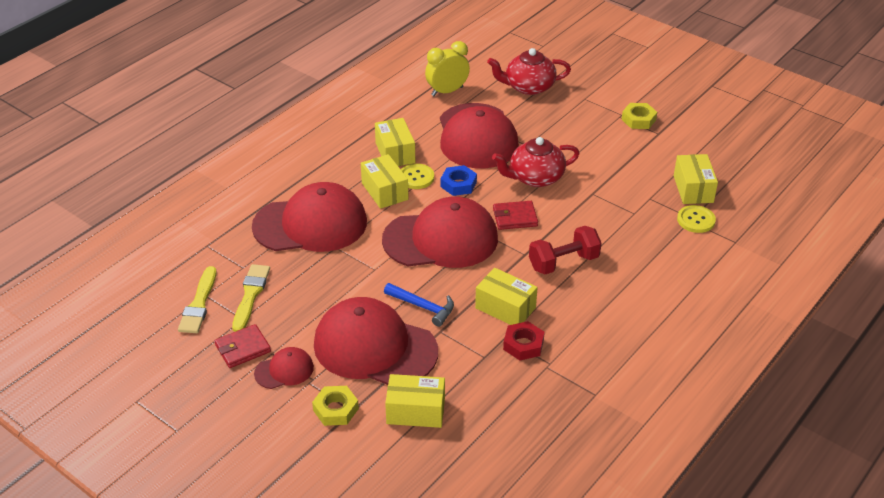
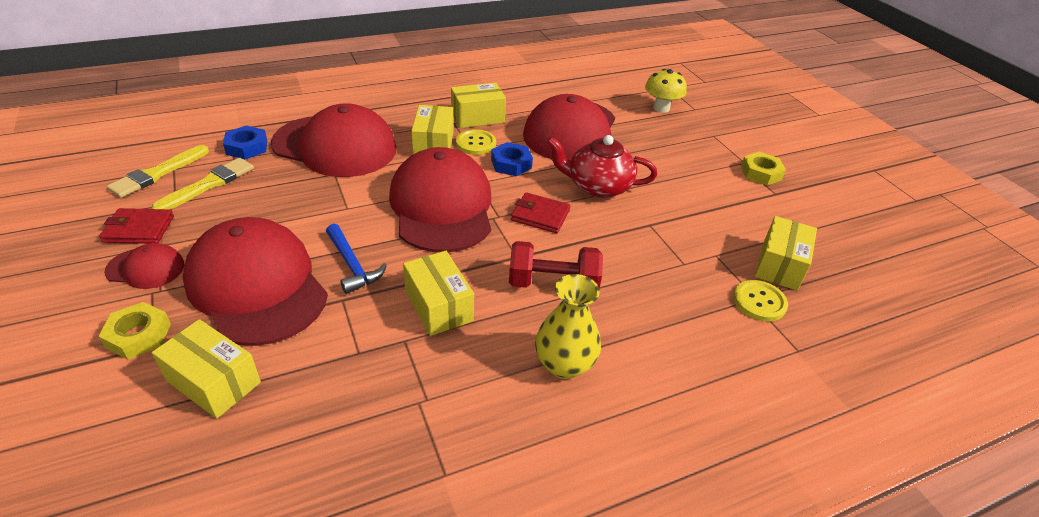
camera: 25 degrees right, 0 degrees up
(241, 254) = (247, 147): none -> blue nut
(395, 153) = (477, 117): yellow box -> yellow box turned 60 degrees clockwise
(441, 239) = (442, 206): red cap -> red cap turned 120 degrees counterclockwise
(447, 91) = (576, 87): yellow clock -> none
(523, 345) = (417, 359): red nut -> none
(528, 87) = (661, 108): red teapot -> yellow mushroom
(611, 309) = (564, 364): none -> yellow vase

